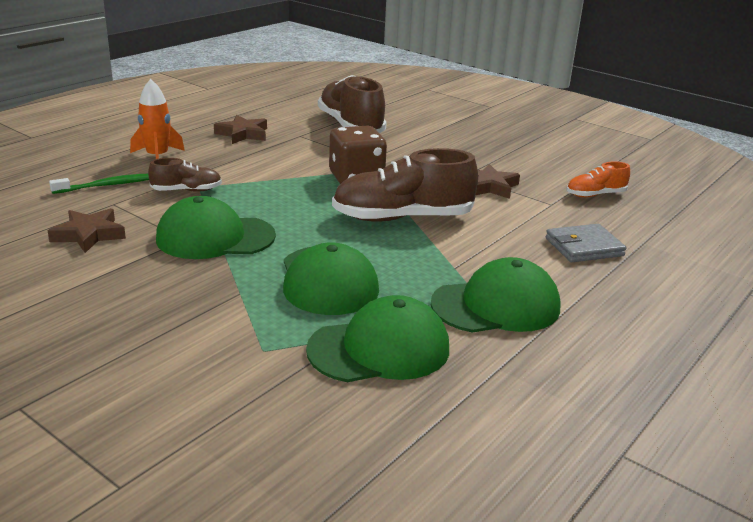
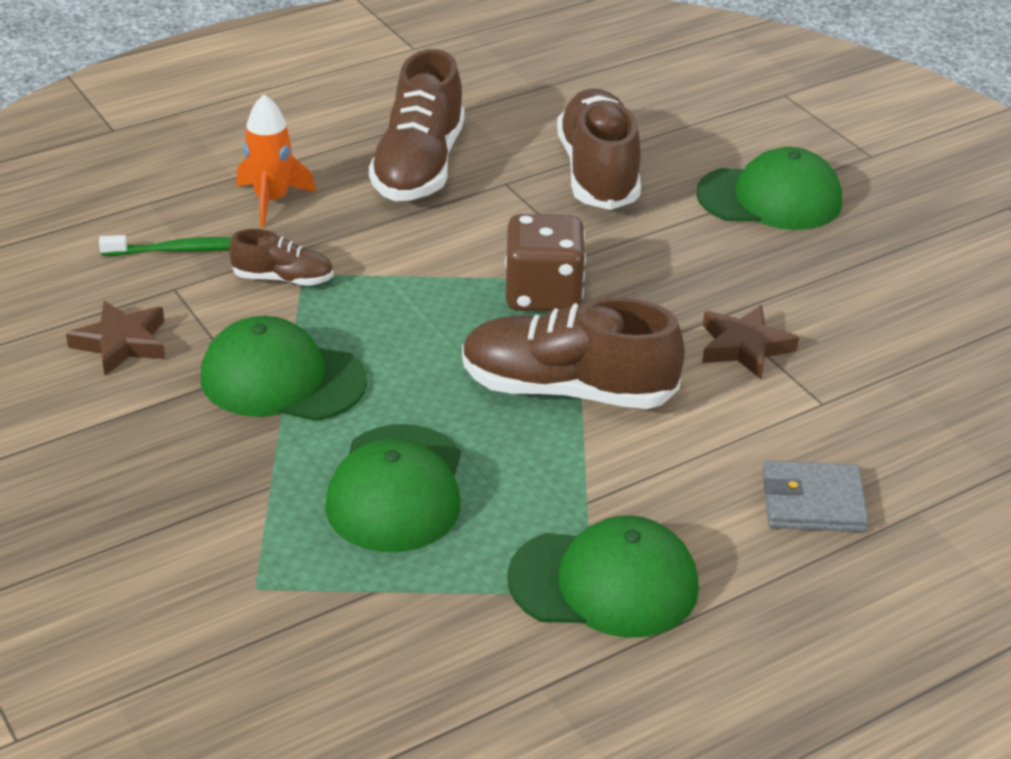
camera: 20 degrees right, 10 degrees up
(243, 134) = (419, 167): brown star -> brown shoe
(379, 349) = (402, 620): green cap -> green cap (770, 198)
(595, 195) = (912, 396): orange shoe -> none

